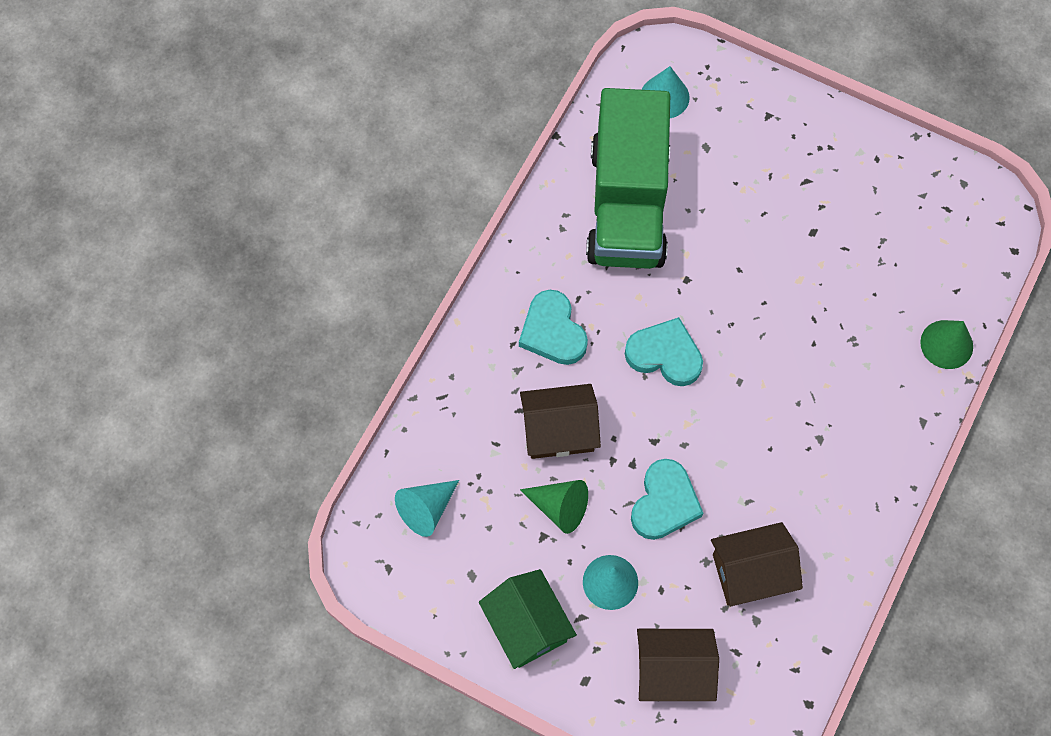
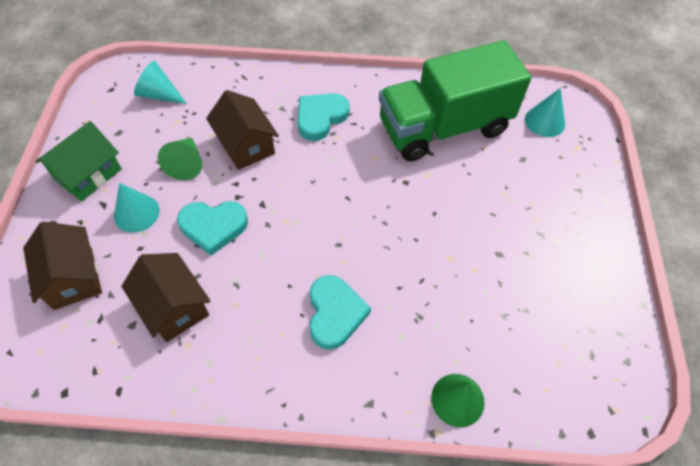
camera: 65 degrees right, 10 degrees down
(665, 355) = (336, 188): turquoise heart -> turquoise heart (335, 313)

